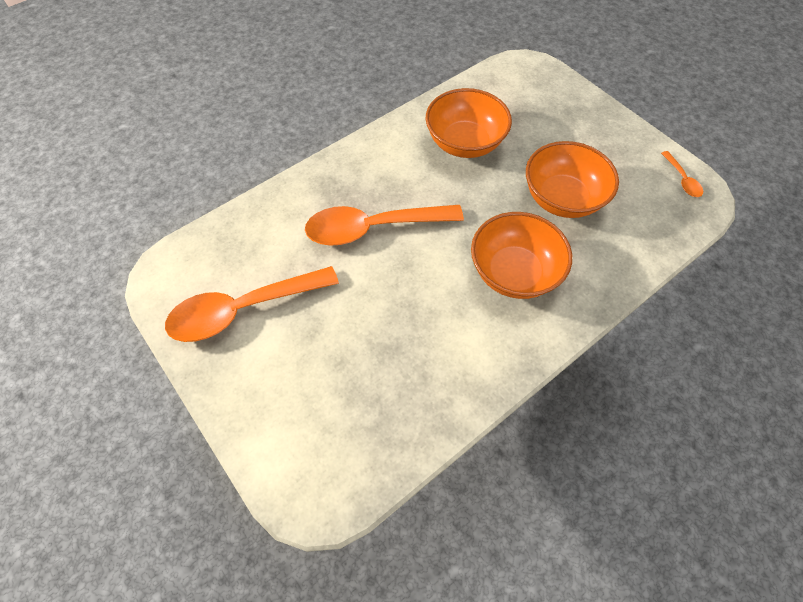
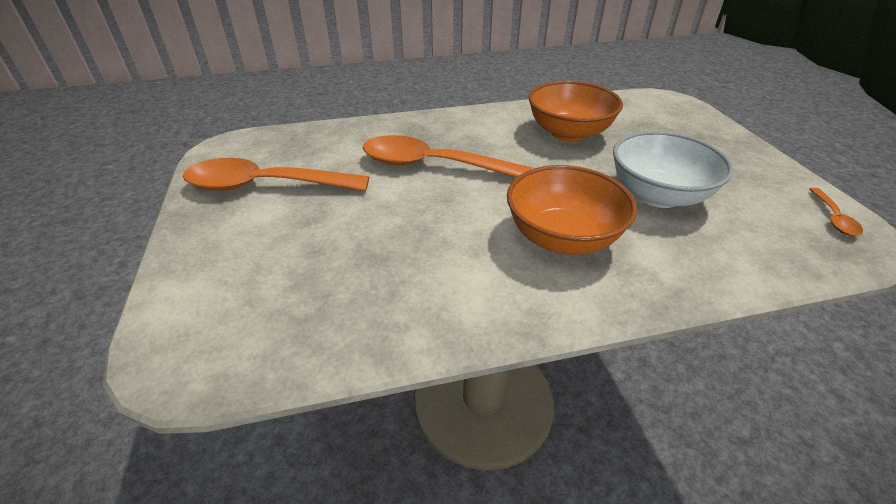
camera: 25 degrees right, 20 degrees down
(562, 199) = (658, 195): orange bowl -> white bowl

